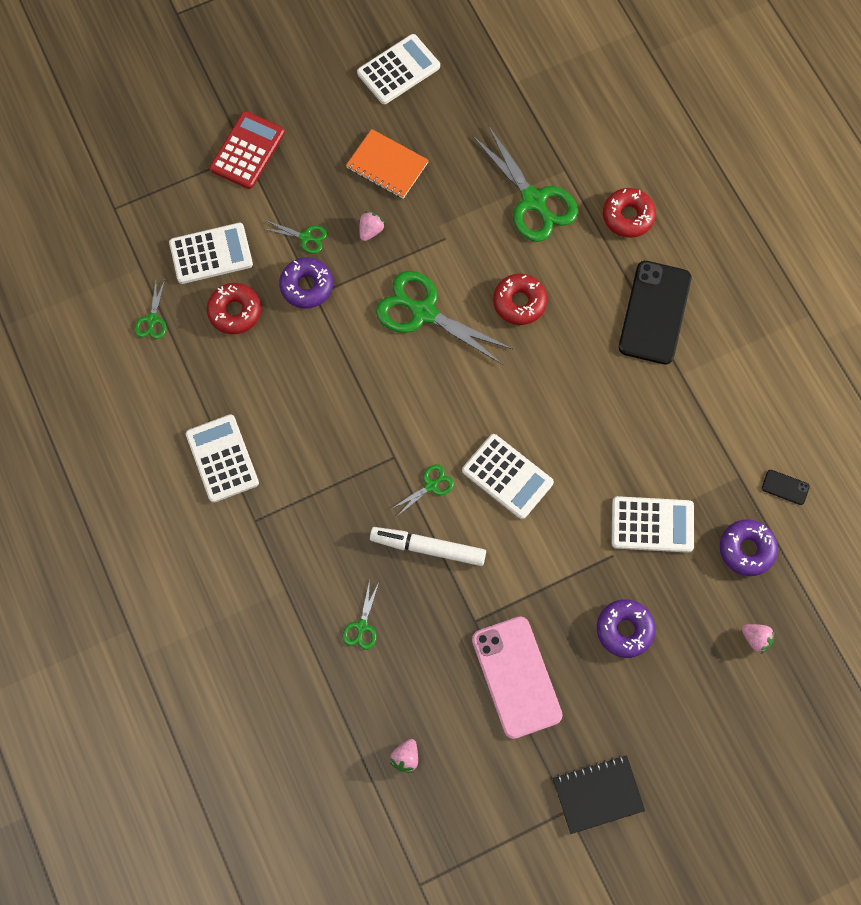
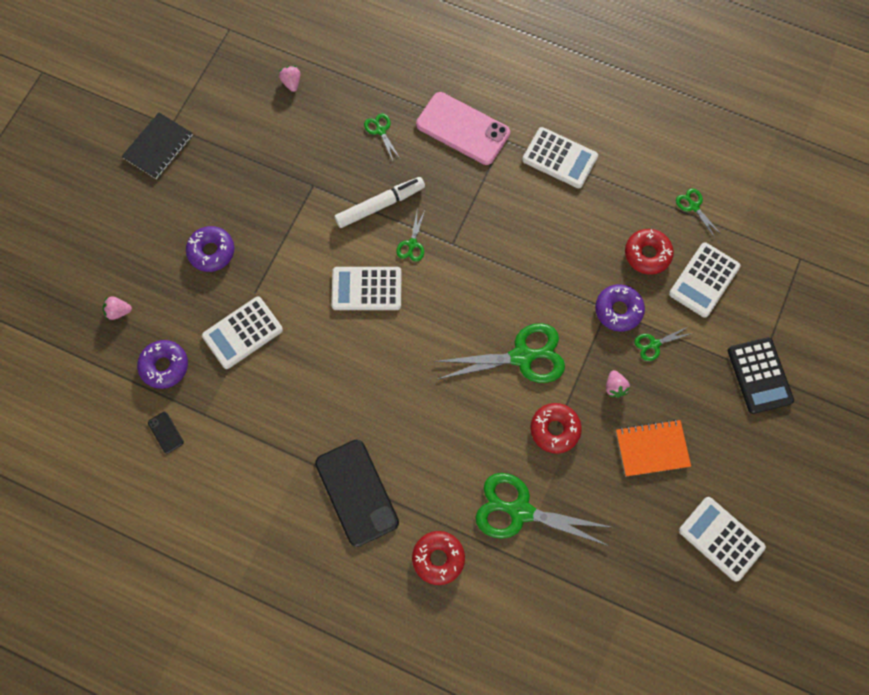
camera: 140 degrees right, 0 degrees up
(247, 150) = (759, 375): red calculator -> black calculator
(398, 70) = (721, 539): white calculator -> white calculator turned 120 degrees clockwise
(516, 677) = (260, 173): pink phone -> pink phone (463, 129)
(519, 302) = (461, 419): red donut -> red donut (554, 429)
(785, 487) = (165, 432): black phone -> black phone turned 75 degrees clockwise

